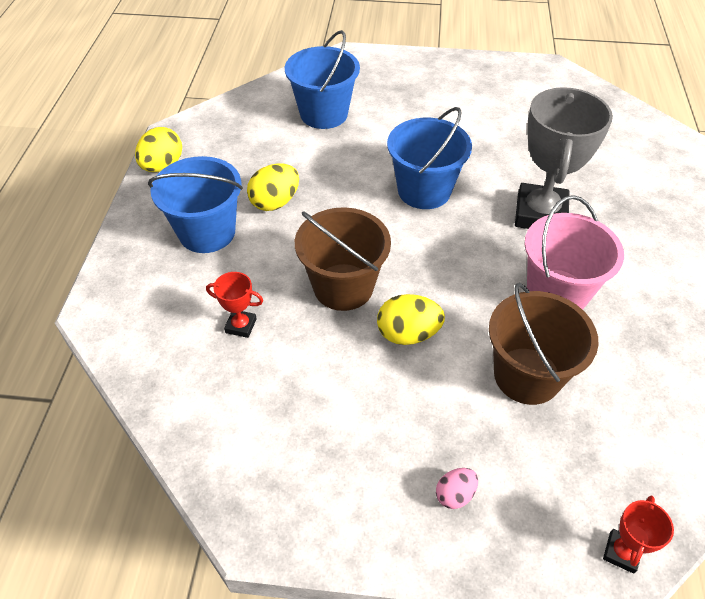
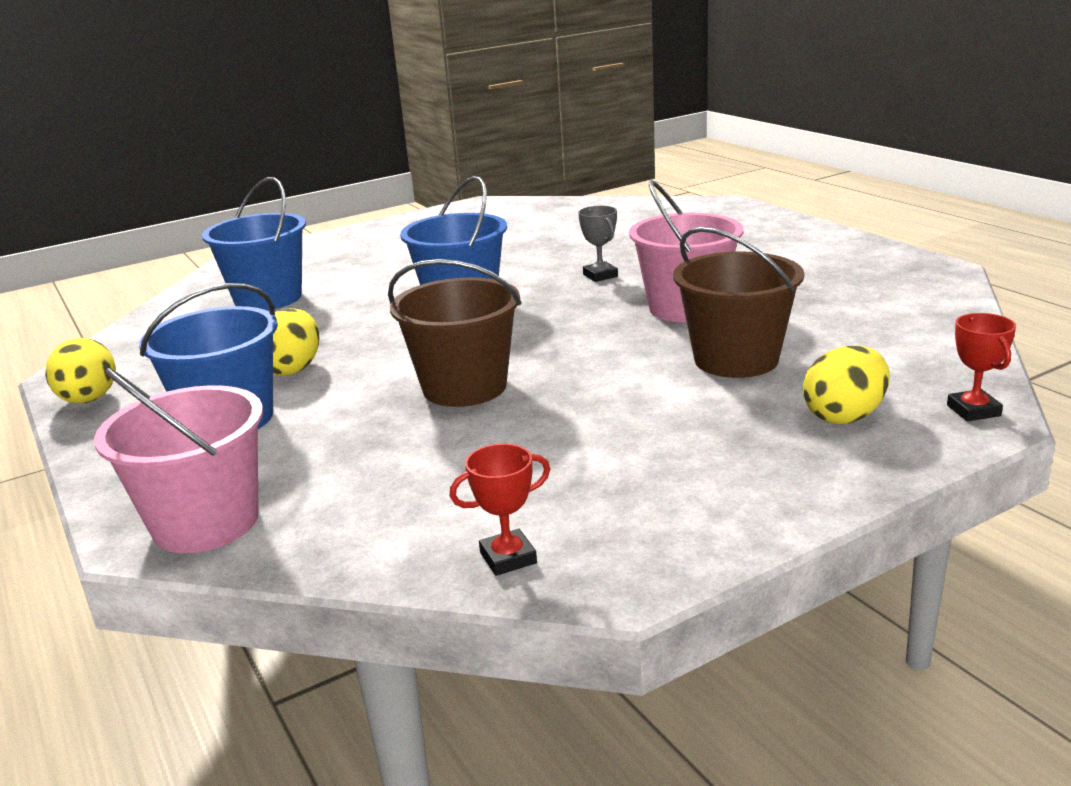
camera: 35 degrees left, 25 degrees down
(127, 320) = (206, 522): none -> pink bucket
(241, 326) = (378, 460): red trophy -> red trophy (508, 558)
(408, 334) = (583, 385): yellow egg -> yellow egg (844, 416)
(455, 494) = (787, 452): pink egg -> none
(540, 214) = (600, 275): grey trophy -> grey trophy, size x0.44

